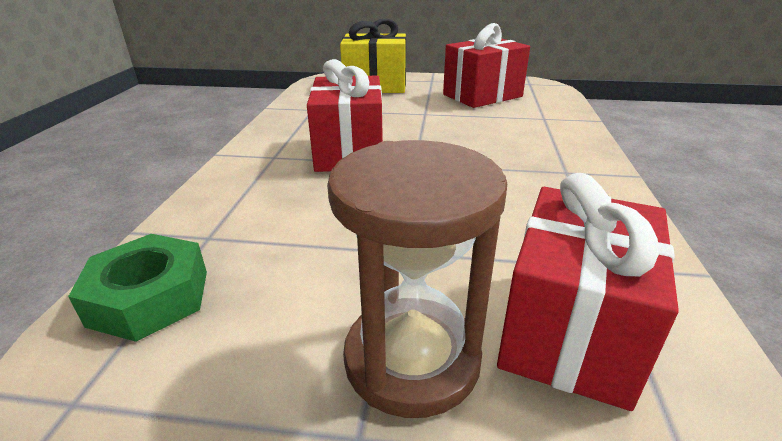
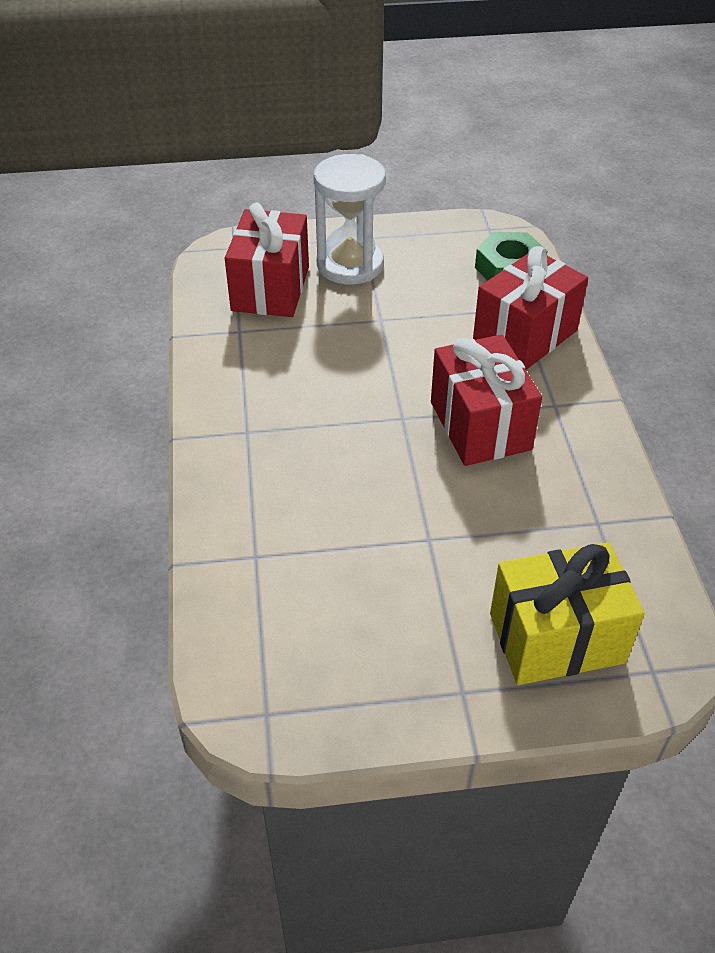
camera: 165 degrees right, 15 degrees up
(412, 359) = (350, 264): brown hourglass -> white hourglass
(482, 95) = (353, 627): red gift -> red gift (525, 335)

